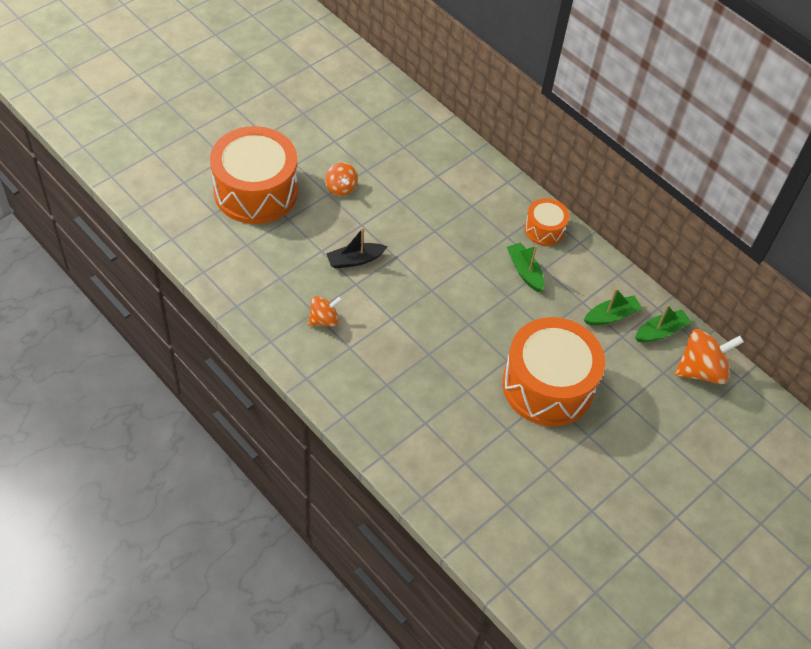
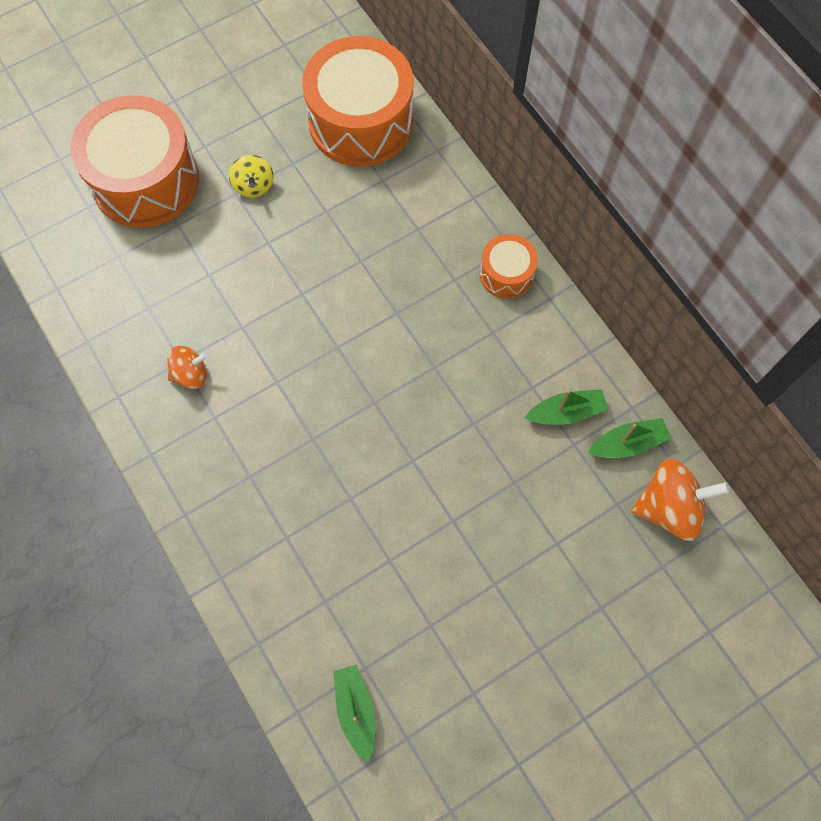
camera: 15 degrees right, 15 degrees up
(340, 188) = (254, 186): orange spinning top -> yellow spinning top
(355, 260) = (249, 292): black boat -> none
(525, 271) = (466, 333): green boat -> green boat (356, 710)
(548, 385) = (457, 504): orange drum -> orange drum (361, 121)

